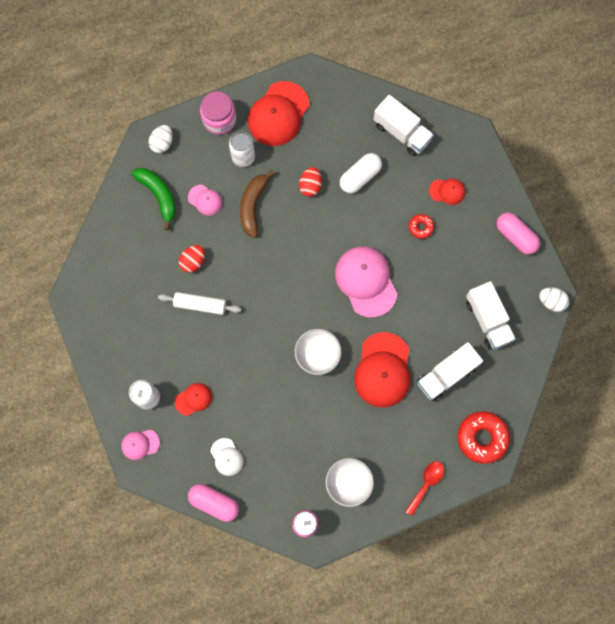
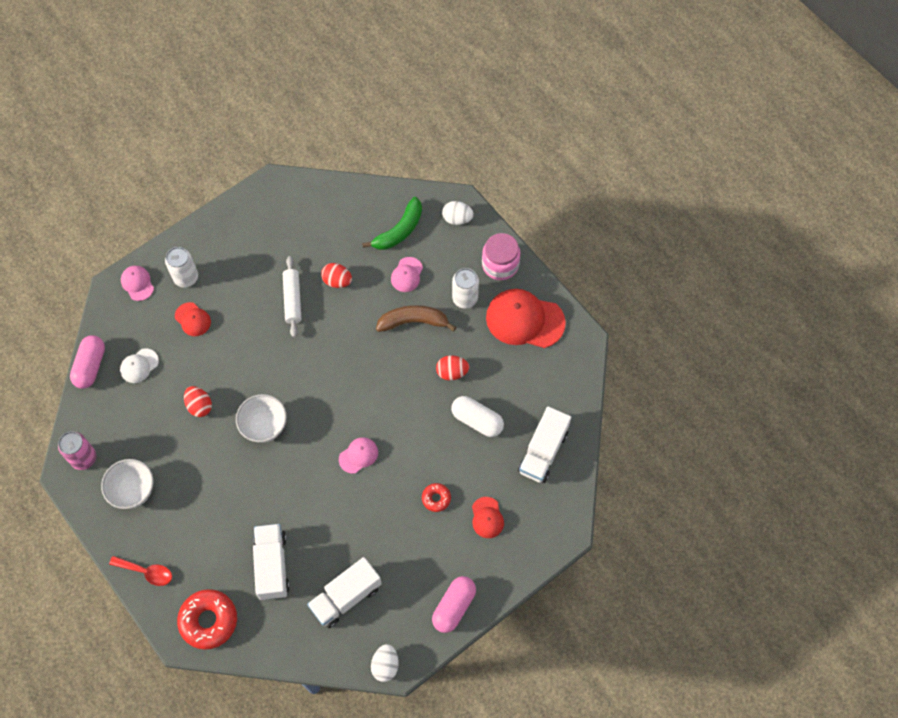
camera: 75 degrees right, 10 degrees down
(282, 409) = (199, 406): none -> red egg
(366, 281) = (358, 455): pink cap -> pink cap, size x0.50
(383, 370) = (263, 497): red cap -> none
(446, 375) = (272, 565): white truck -> white truck turned 45 degrees clockwise

